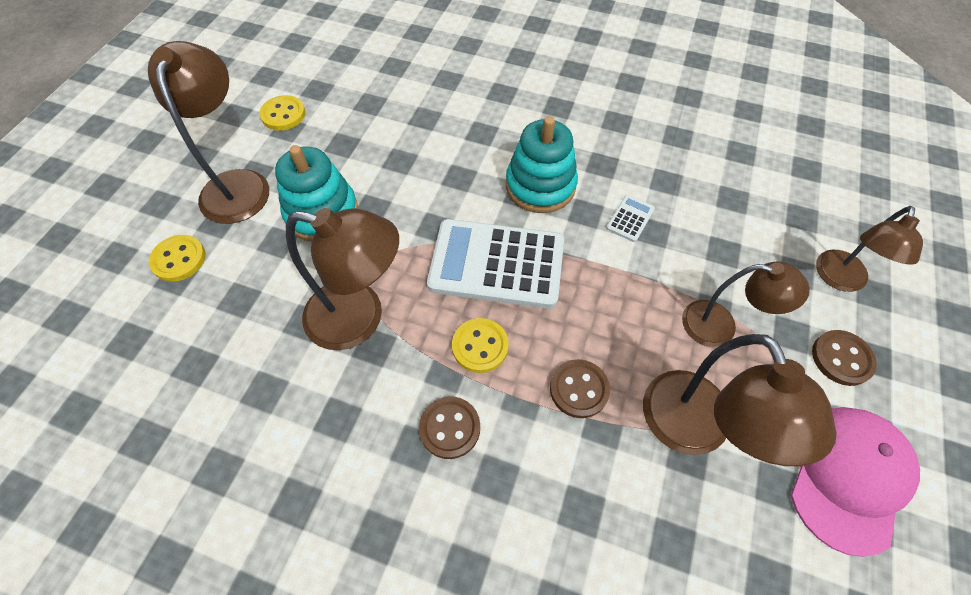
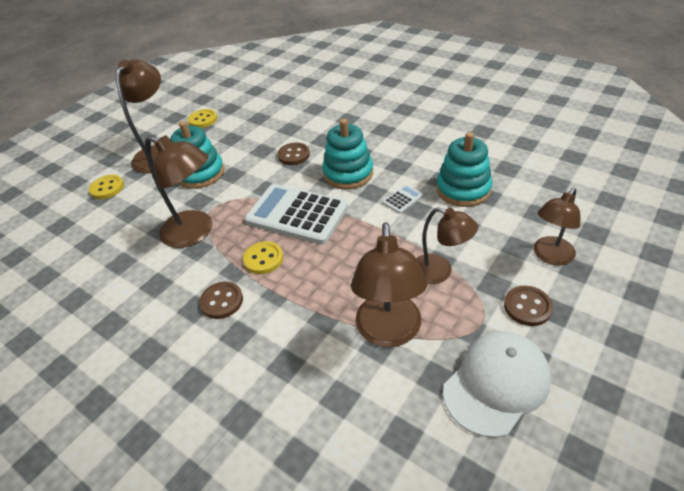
camera: 20 degrees right, 15 degrees down
(579, 389) = (318, 294): brown button -> brown button (294, 155)
(700, 192) = (463, 189): none -> turquoise stacking toy
(848, 477) = (496, 383): pink cap -> white cap

